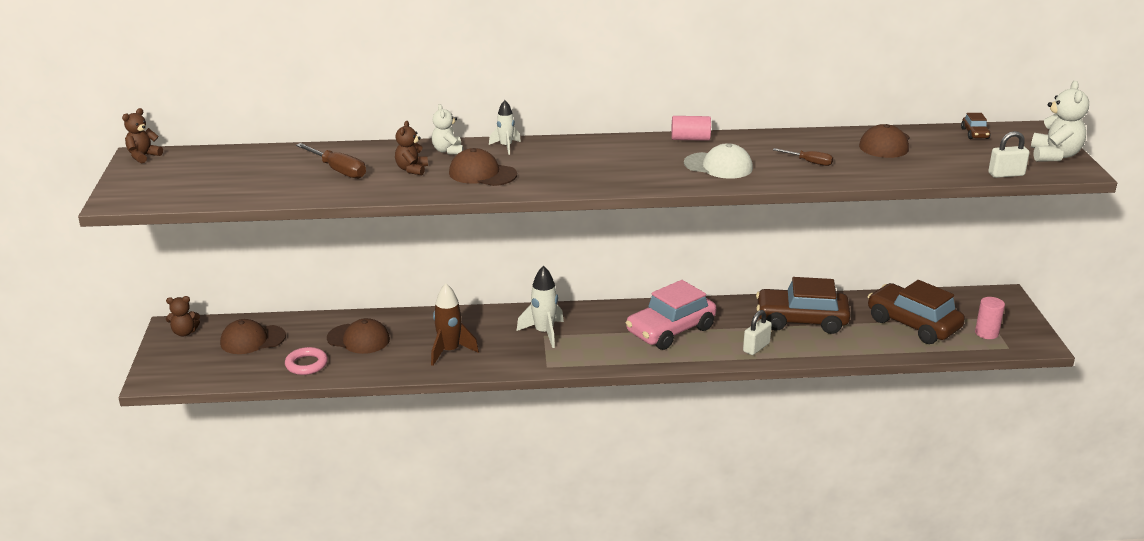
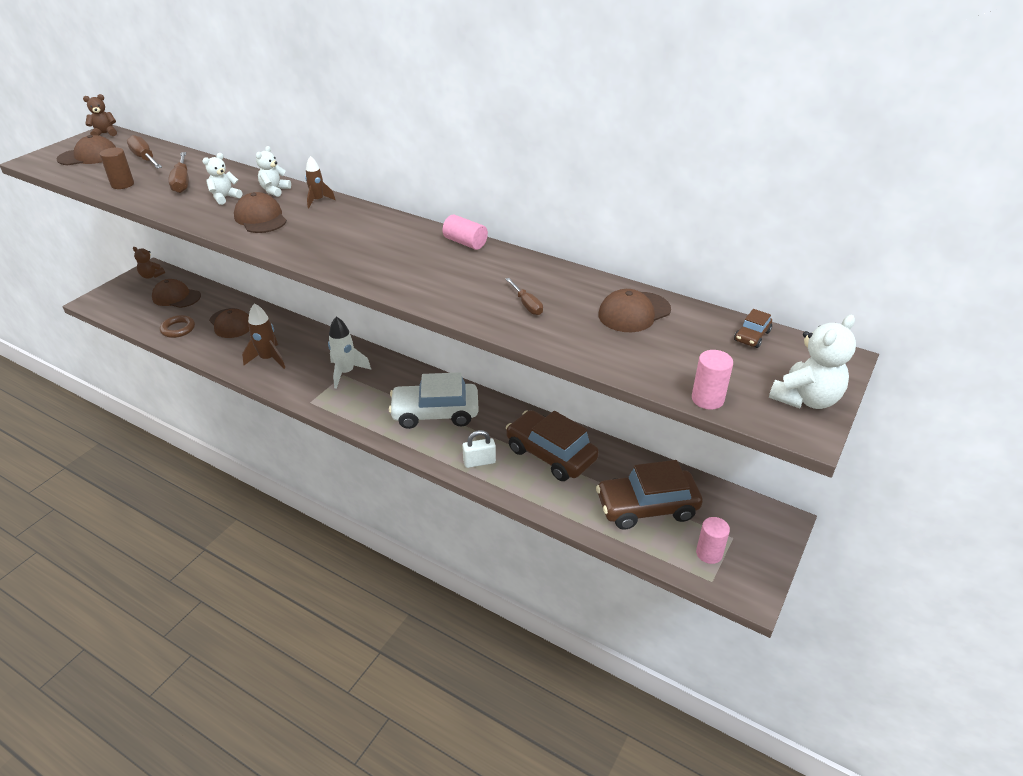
camera: 35 degrees right, 10 degrees up
(176, 179) = (88, 156): none -> brown cap
(248, 164) = (145, 158): none -> brown screwdriver
(278, 190) = (122, 184): none -> brown cylinder
(306, 364) = (178, 329): pink ring -> brown ring
(412, 169) = (225, 197): brown teddy bear -> white teddy bear
(506, 147) = (318, 201): white rocket -> brown rocket
(670, 330) = (435, 413): pink car -> white car
(718, 166) = (442, 278): white cap -> none
(913, 324) = (647, 507): brown car -> brown car turned 90 degrees counterclockwise
(1006, 174) = (707, 399): white padlock -> pink cylinder

